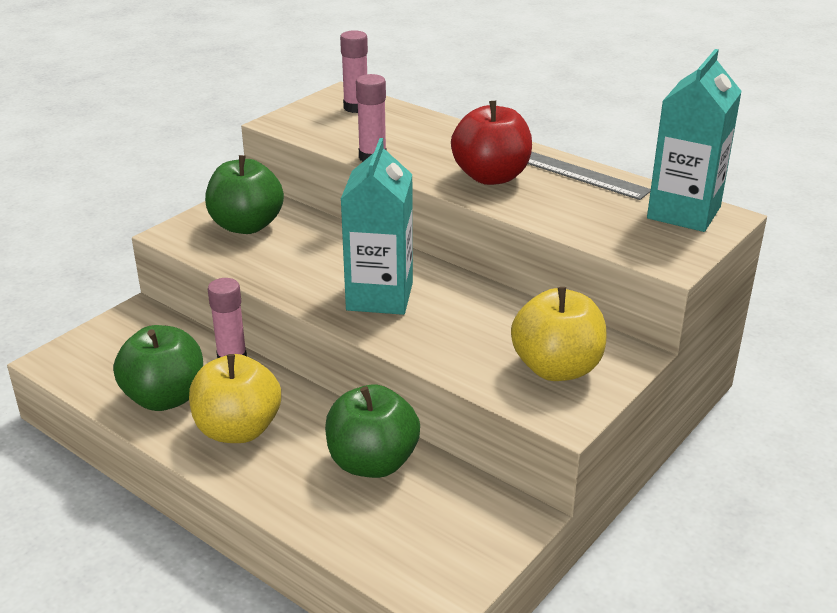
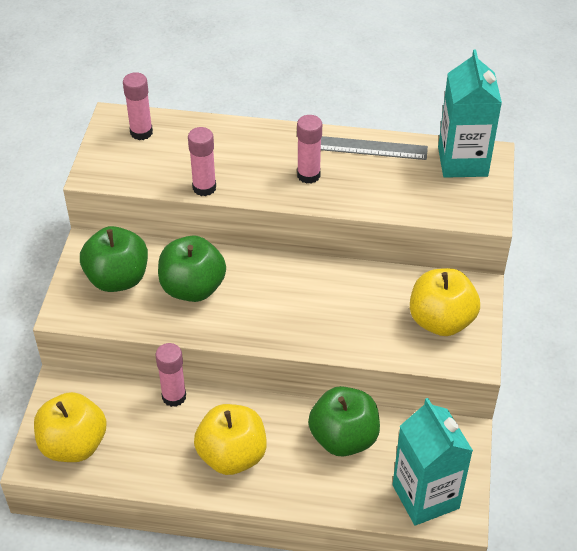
camera: 30 degrees left, 15 degrees up
(100, 361) = (74, 445): none -> yellow apple
(165, 398) = (155, 454): green apple -> green apple (193, 288)
(379, 296) = (277, 308): turquoise carton -> turquoise carton (425, 496)
(491, 177) = (308, 175): red apple -> pink glue stick

